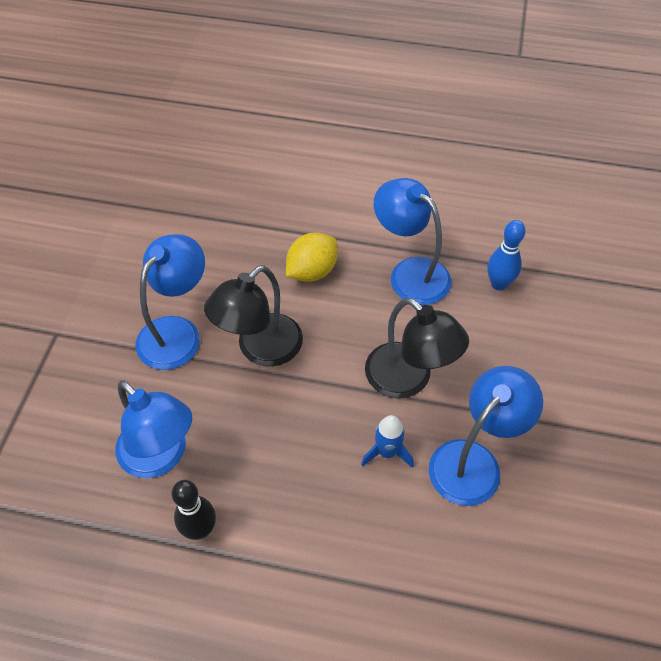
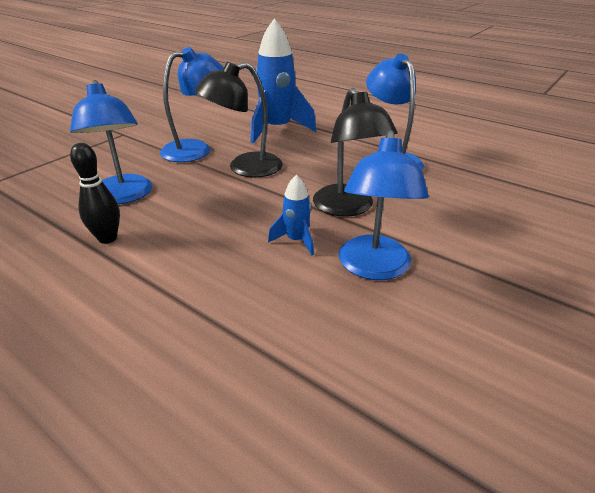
camera: 25 degrees right, 20 degrees down
(249, 253) = (277, 130): none -> blue rocket
(312, 271) = (314, 145): yellow lemon -> none
(474, 461) = (374, 268): blue lamp -> blue lamp turned 120 degrees clockwise
(498, 284) = (465, 180): blue bowling pin -> none

